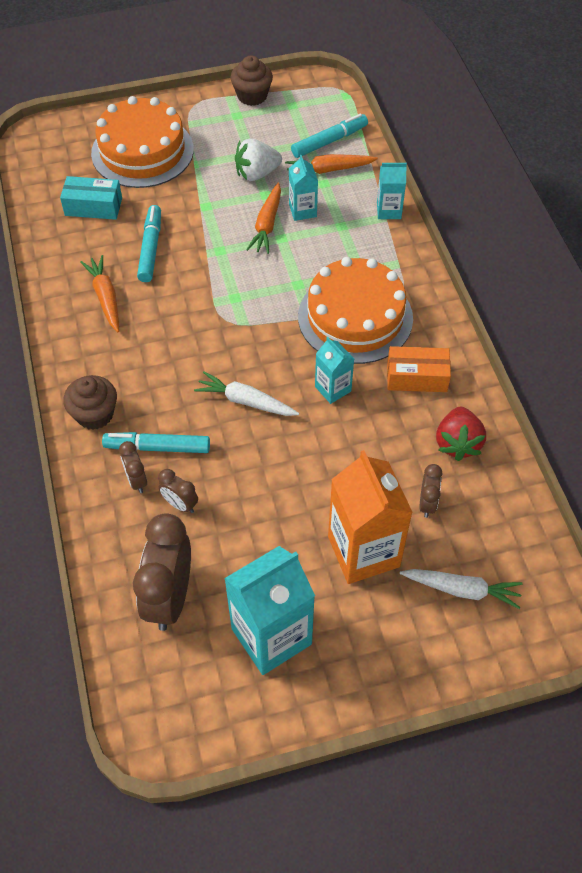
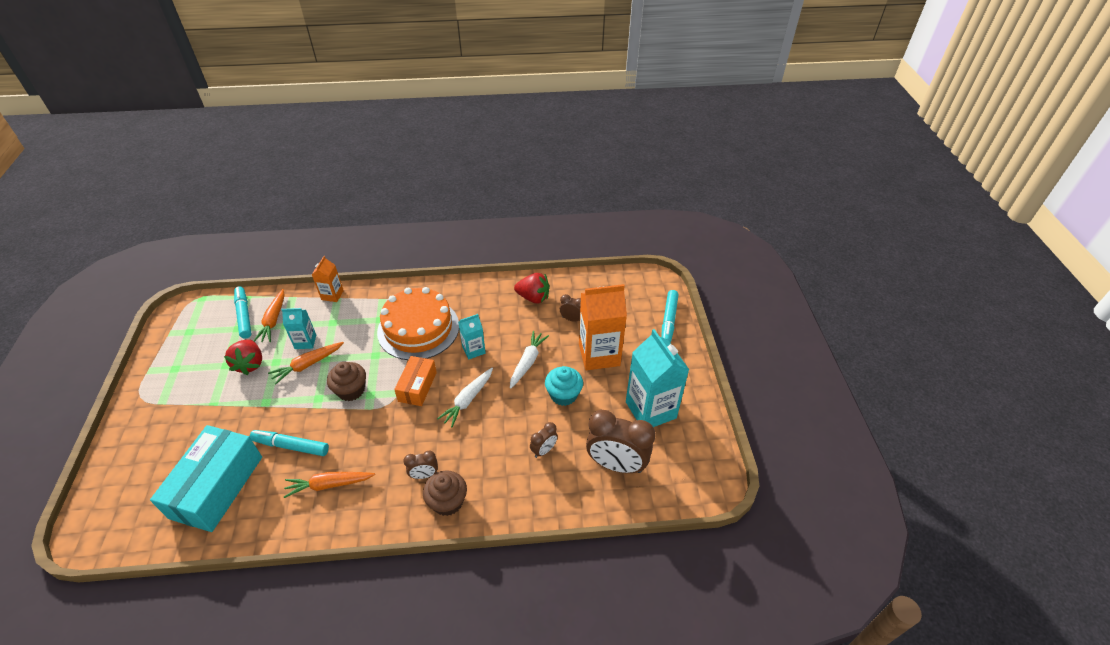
camera: 80 degrees left, 10 degrees down
(93, 206) = (217, 487): turquoise box -> turquoise box, size x1.75
(136, 480) = (517, 477): brown clock -> brown clock (424, 475)
(142, 151) = (171, 441): orange cake -> none
(157, 447) = (491, 460): turquoise marker -> turquoise marker (668, 320)
(252, 96) = (159, 355): brown cupcake -> brown cupcake (351, 390)
(257, 173) = (250, 364): white strawberry -> red strawberry
(267, 224) = (307, 365): orange carrot -> orange carrot turned 120 degrees clockwise
(276, 514) = (563, 395): none -> turquoise cupcake
(389, 210) = (332, 295): turquoise carton -> orange carton
(416, 377) = (479, 307): orange box -> orange box (417, 386)
(462, 589) = (631, 315): white carrot -> white carrot (527, 362)

